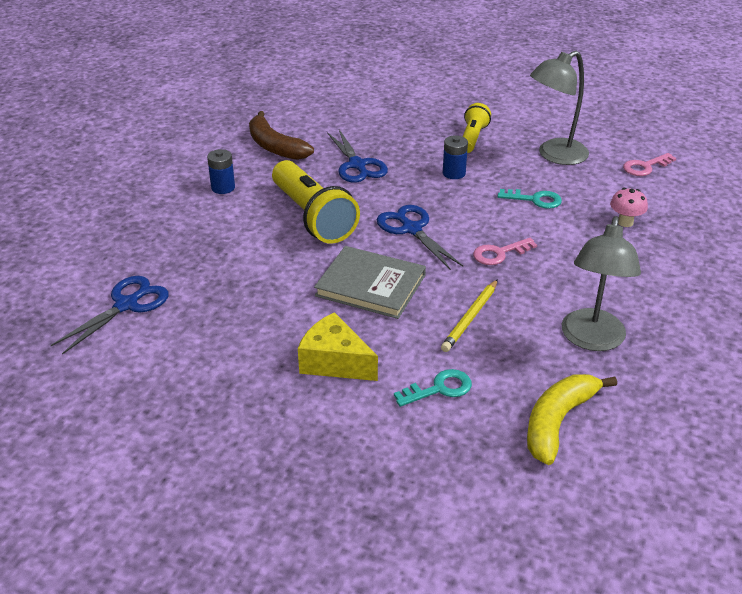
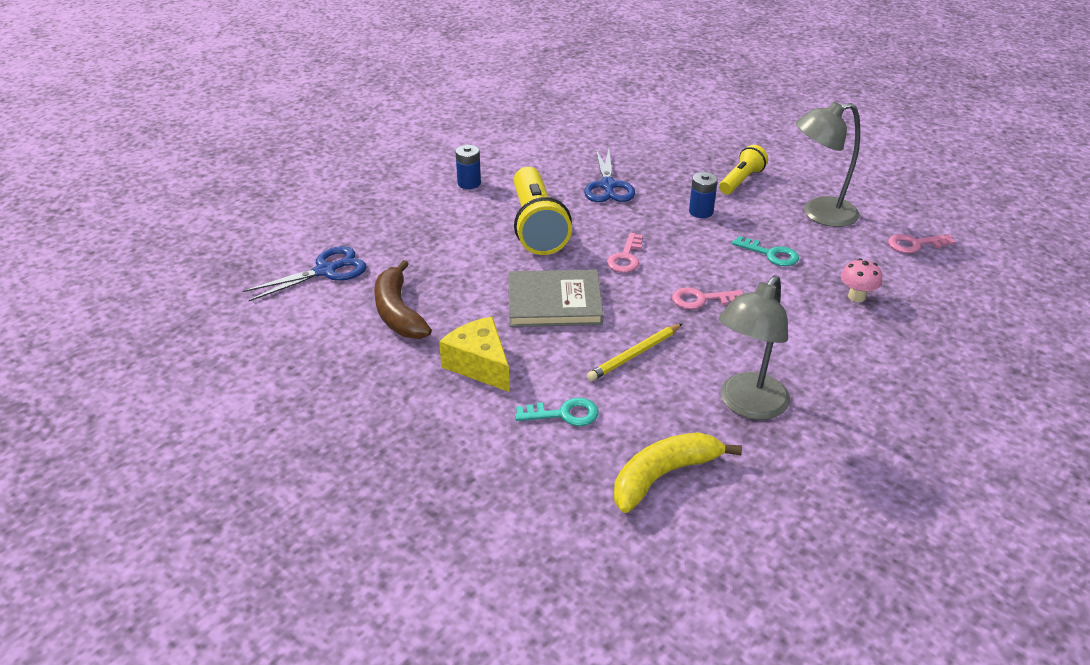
camera: 20 degrees right, 0 degrees up
(275, 146) = (539, 154): brown banana -> brown banana (398, 312)
(370, 285) = (554, 302): grey book -> grey book turned 45 degrees counterclockwise
(411, 229) = (626, 257): blue scissors -> pink key

